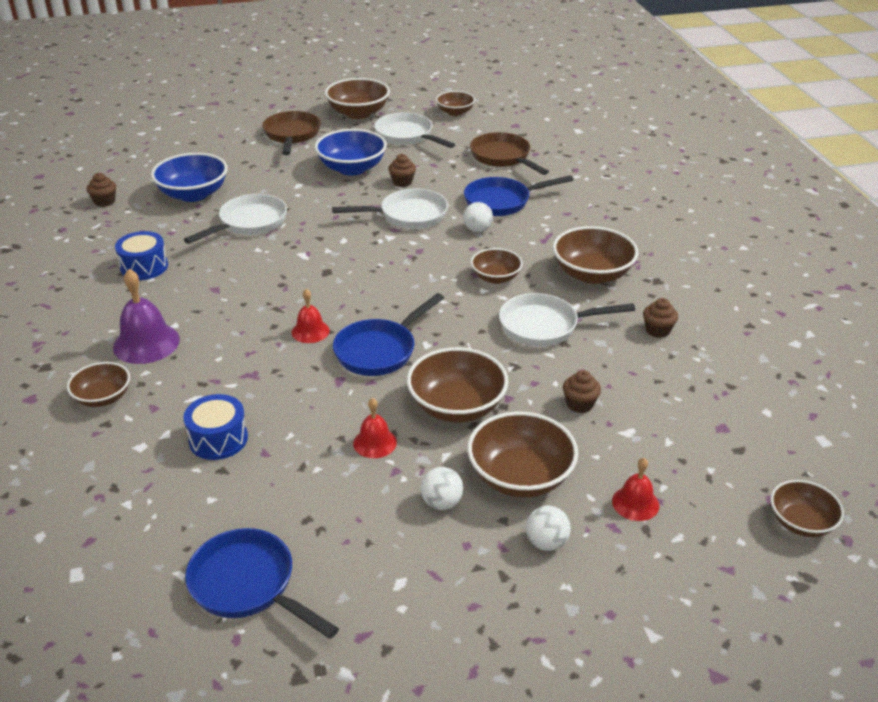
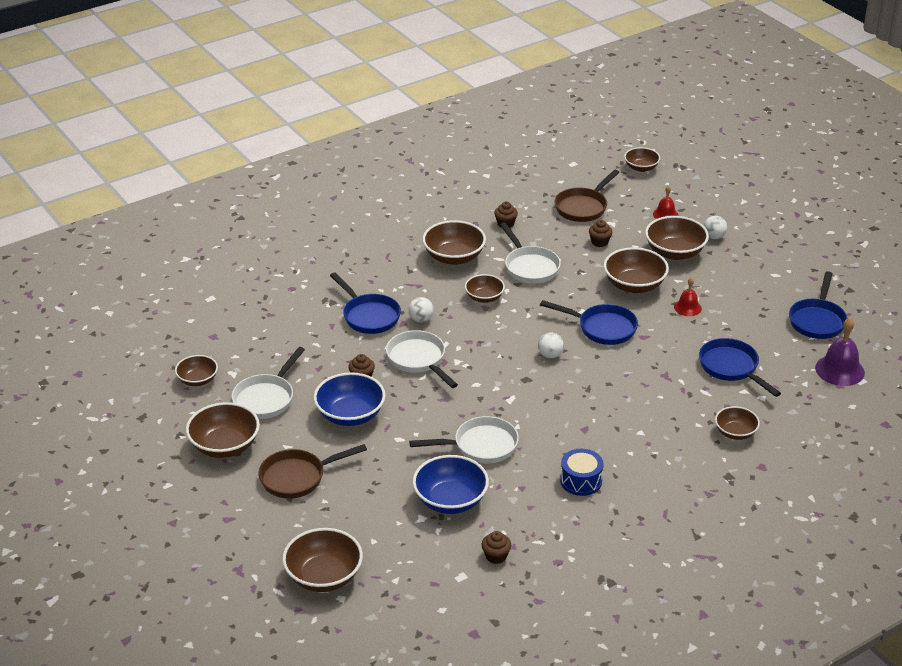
camera: 110 degrees left, 0 degrees up
(146, 343) = (669, 437): purple bell -> purple bell (839, 370)
(170, 130) = (324, 576): none -> brown bowl
(218, 439) = (731, 368): blue drum -> blue pan
(249, 223) = (480, 446): white pan -> white pan turned 150 degrees clockwise
(310, 331) = (603, 364): red bell -> none
(442, 502) = (714, 274): white ball -> white ball (550, 355)
(503, 158) = (287, 331): brown pan -> brown pan (583, 207)

